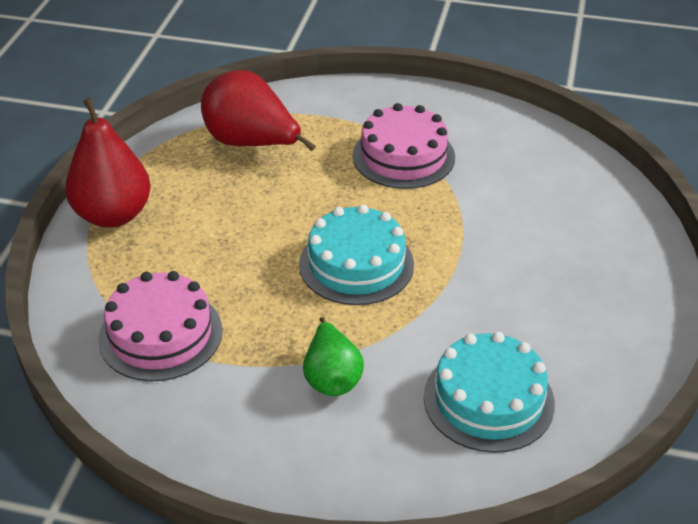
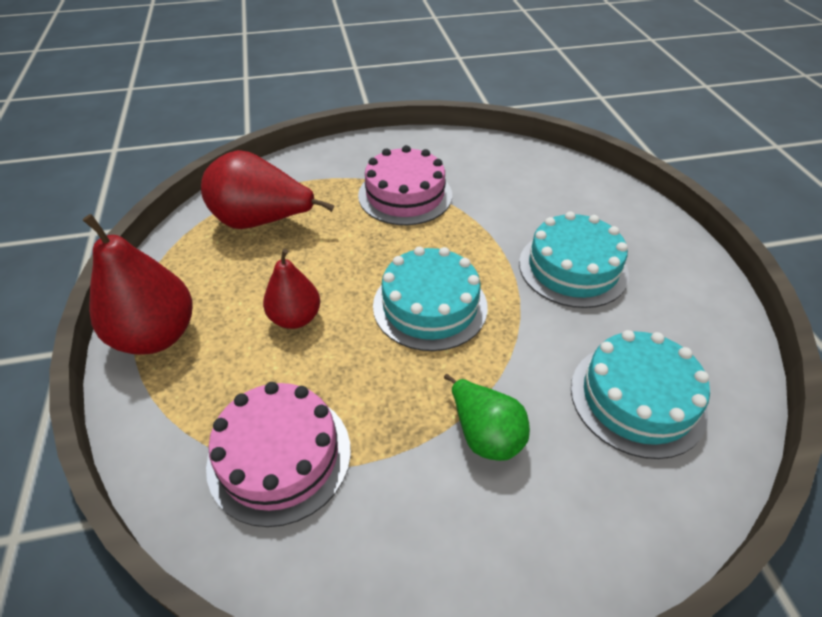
camera: 25 degrees left, 5 degrees up
(232, 237) = (295, 318): none -> red pear
(521, 275) = (573, 268): none -> turquoise cake

